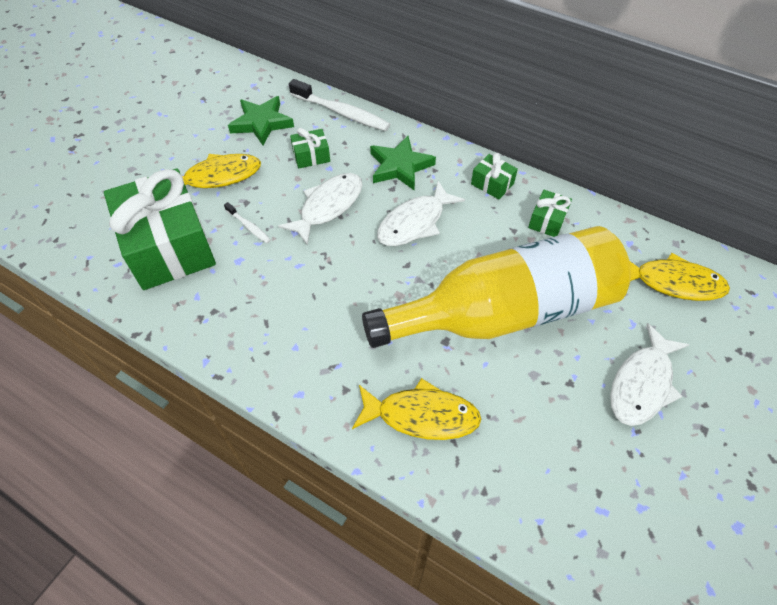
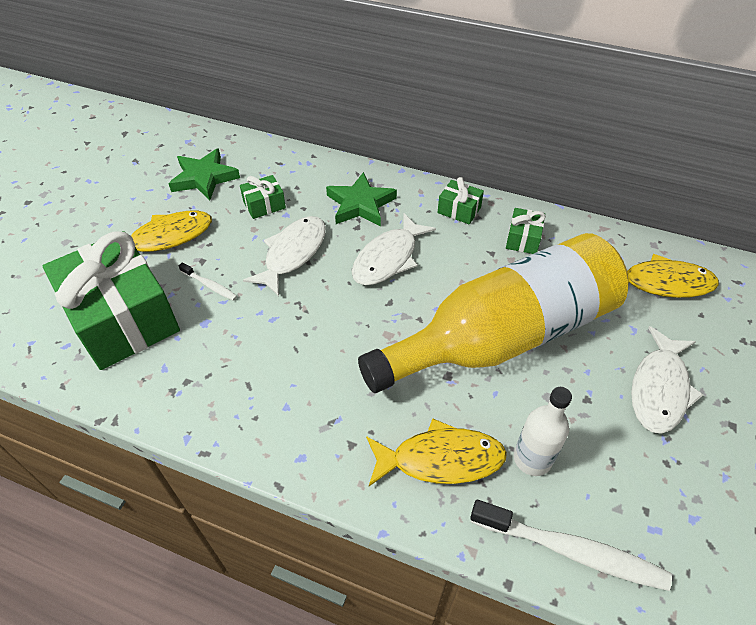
camera: 10 degrees left, 5 degrees down
(342, 113) = (288, 158): white toothbrush -> white toothbrush (572, 550)
(505, 429) = (532, 459): none -> white bottle

